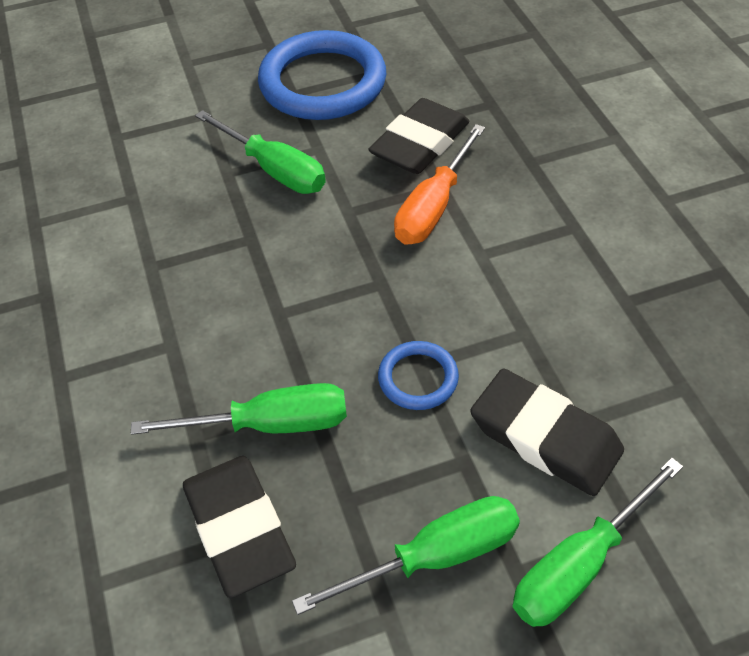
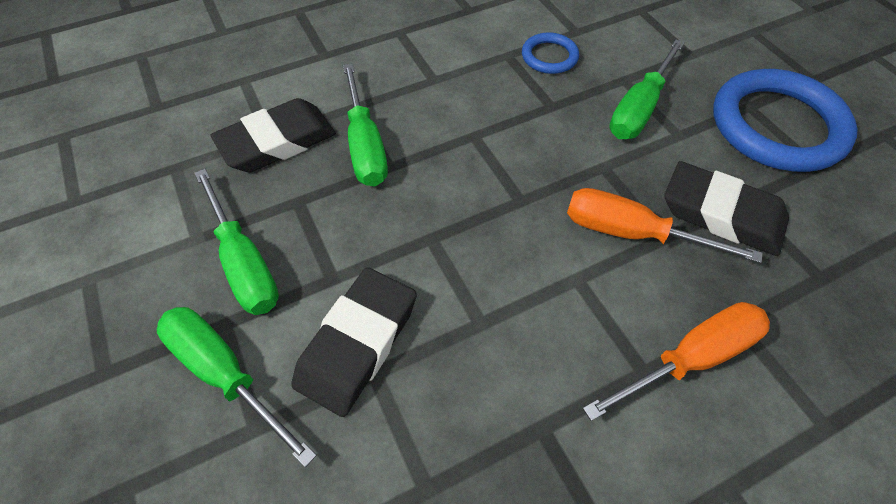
camera: 80 degrees right, 5 degrees up
(418, 378) = (416, 237): blue ring -> blue ring (549, 56)
(562, 196) = (690, 358): none -> orange screwdriver

